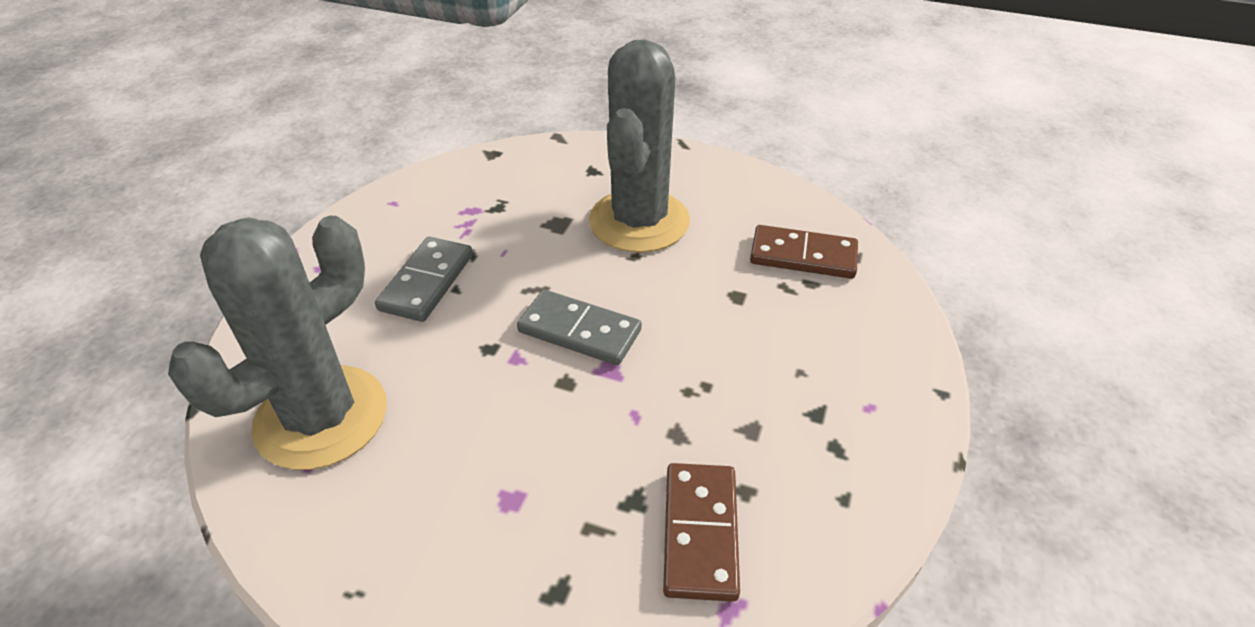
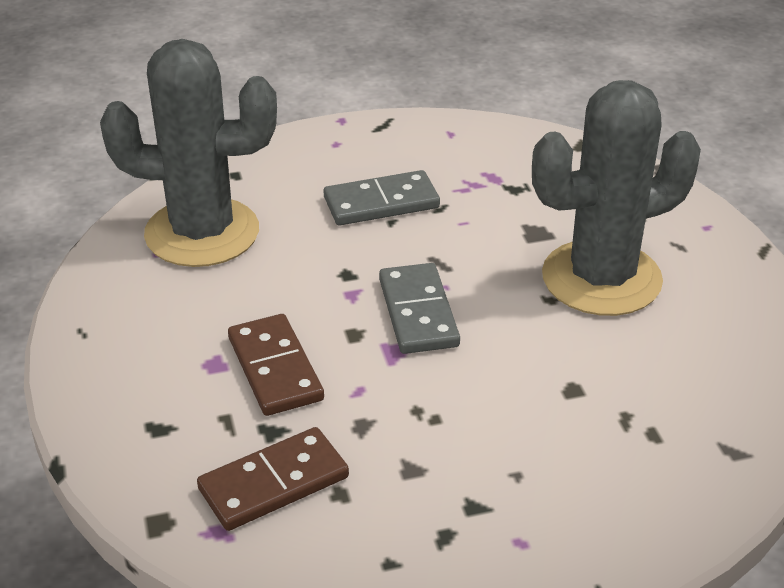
camera: 55 degrees right, 5 degrees down
(803, 256) = (688, 412): brown domino -> brown domino (275, 369)

